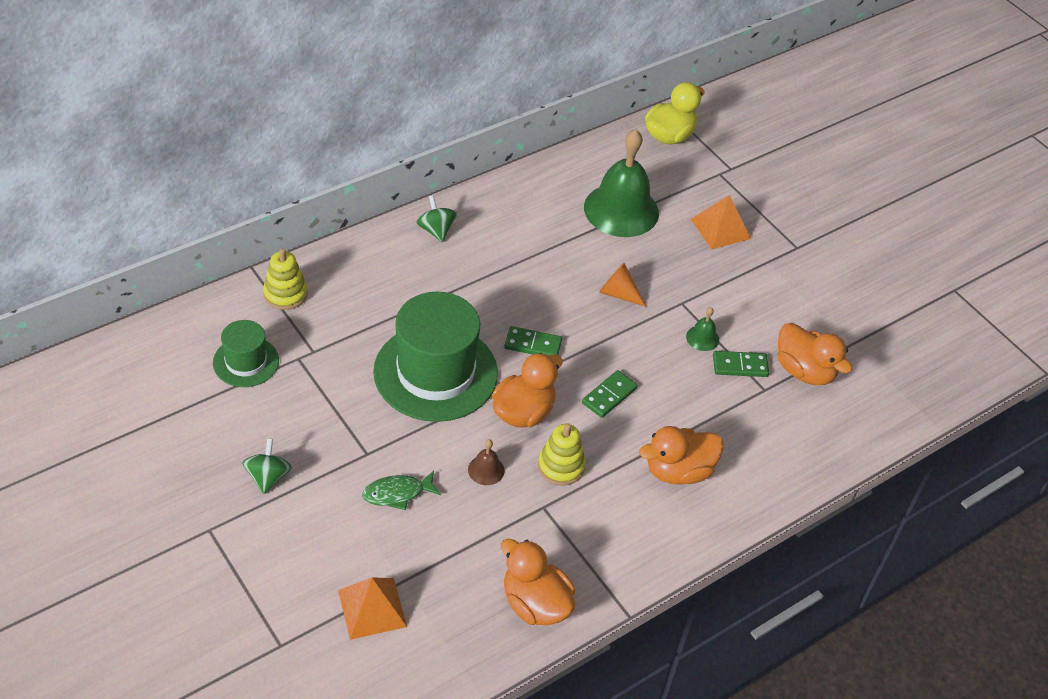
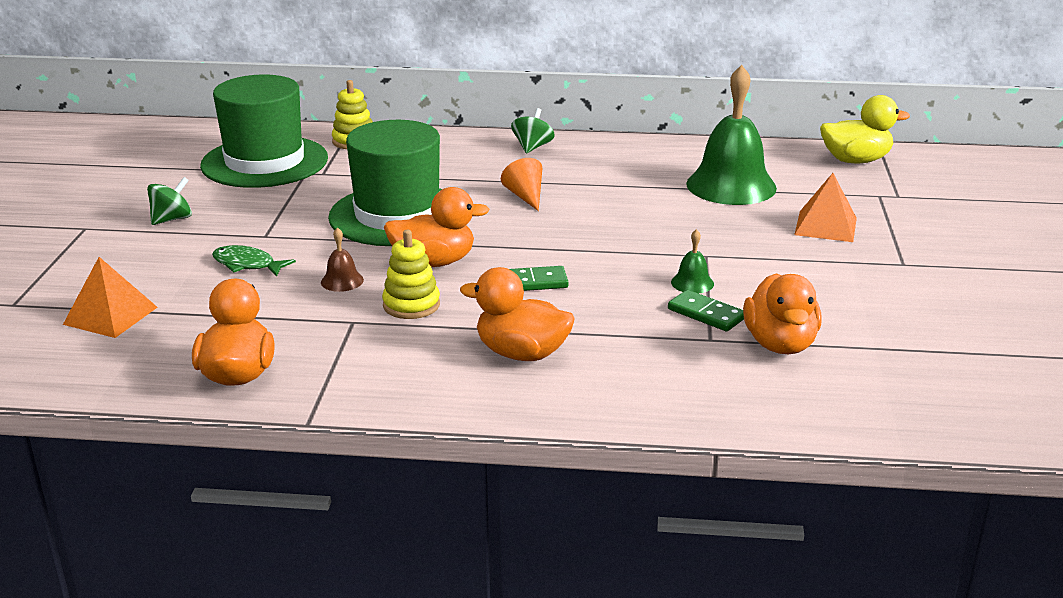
camera: 45 degrees right, 20 degrees down
(246, 362) = (264, 162): green hat -> green hat, size x1.92
(533, 345) = (510, 230): green domino -> none
(618, 294) = (646, 229): orange cone -> orange cone (525, 196)

